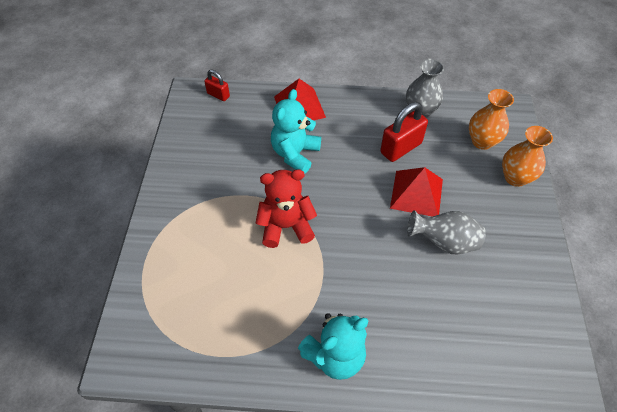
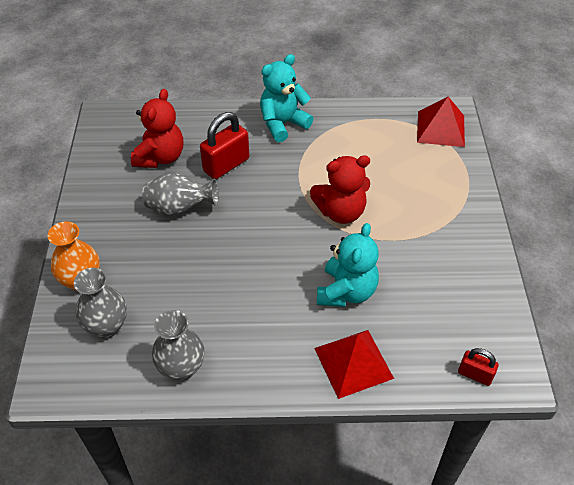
camera: 175 degrees right, 5 degrees down
(401, 148) = (214, 309): red padlock -> red padlock (226, 165)
(416, 193) = (201, 254): red pyramid -> red pyramid (441, 128)
(478, 312) = (160, 157): none -> red teddy bear
(482, 141) = (107, 326): orange vase -> grey vase

